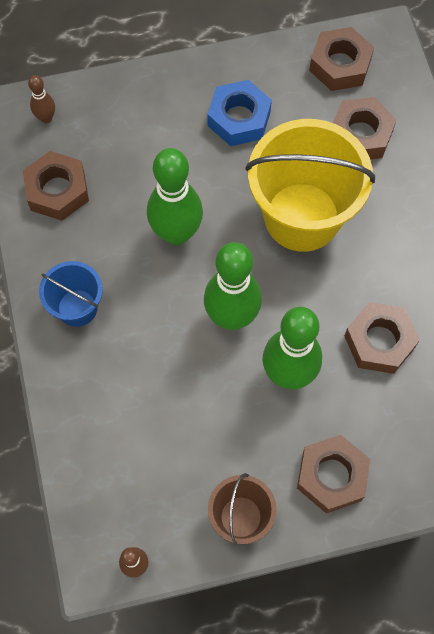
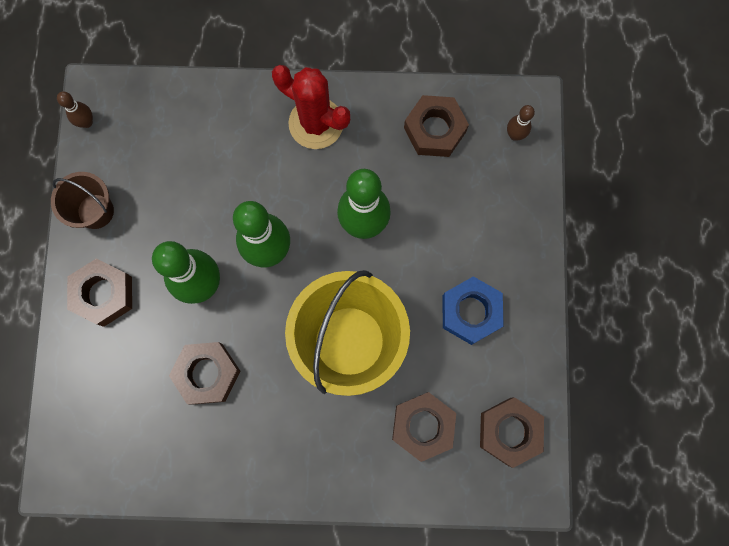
camera: 105 degrees right, 10 degrees up
(77, 308) = (316, 123): blue bucket -> red cactus

